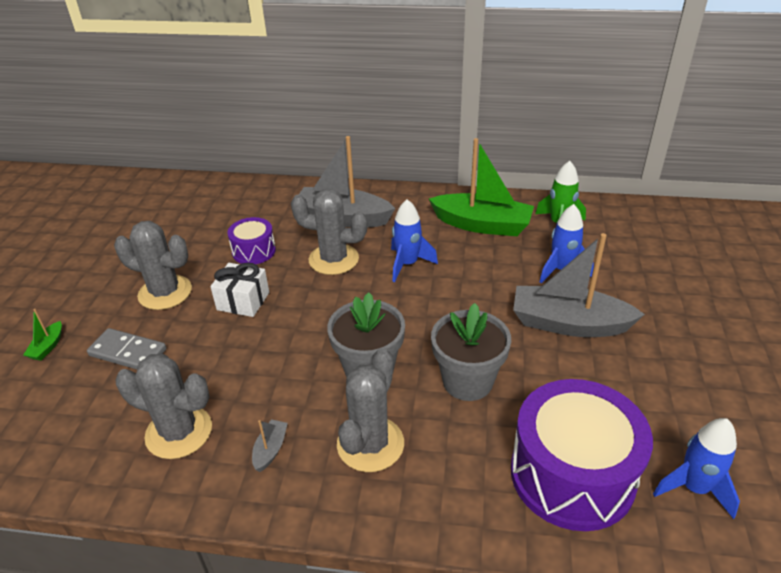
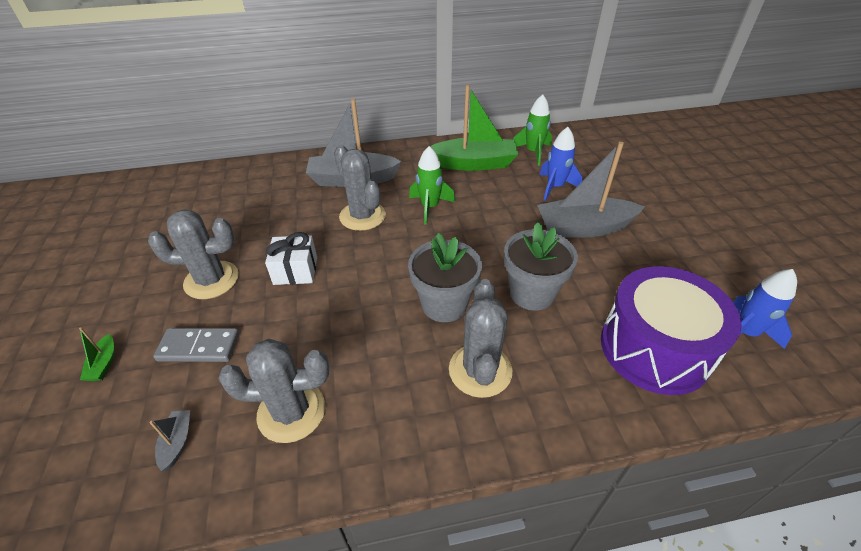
camera: 20 degrees left, 5 degrees up
(254, 251) = (283, 223): purple drum -> none
(270, 449) = (391, 402): grey boat -> grey boat (177, 442)
(333, 259) = (362, 216): grey cactus -> grey cactus turned 60 degrees clockwise
(407, 264) = (430, 207): blue rocket -> green rocket

